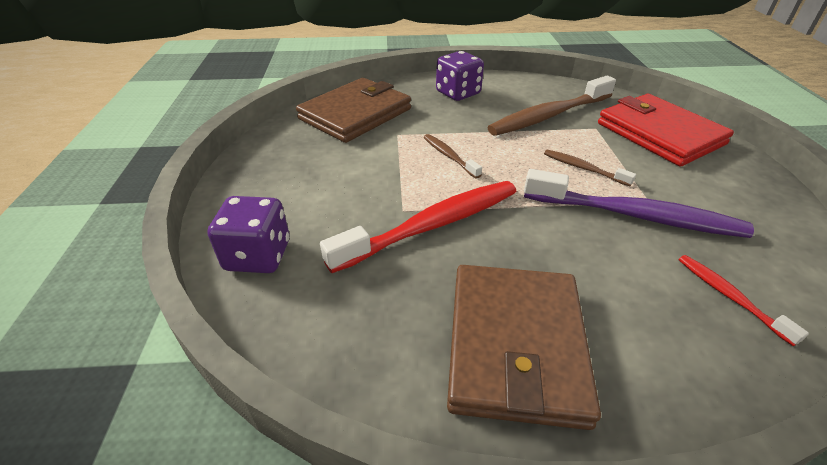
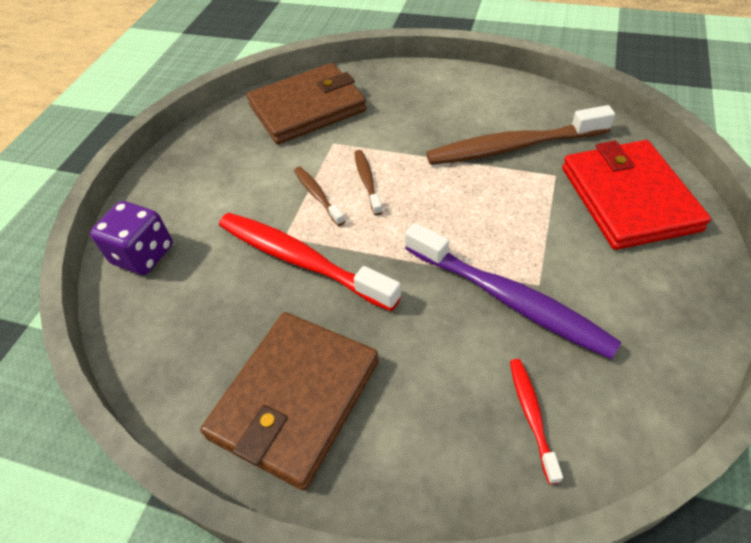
camera: 25 degrees right, 10 degrees up
(432, 225) = (300, 260): red toothbrush -> red toothbrush turned 135 degrees counterclockwise
(458, 93) = (431, 96): purple dice -> none
(583, 168) = (498, 227): brown toothbrush -> brown toothbrush (317, 195)

